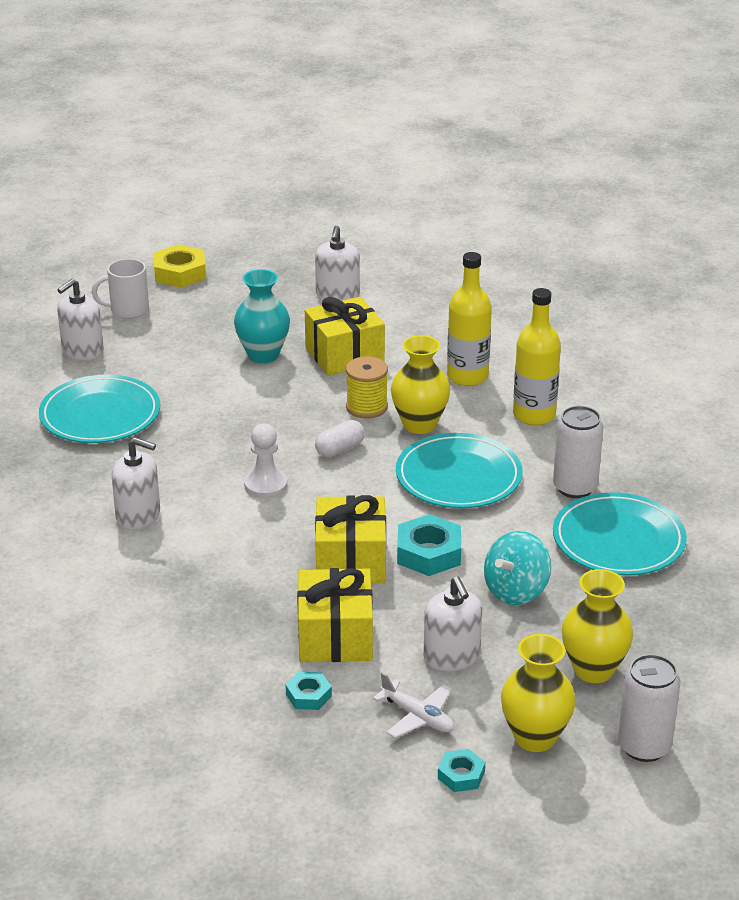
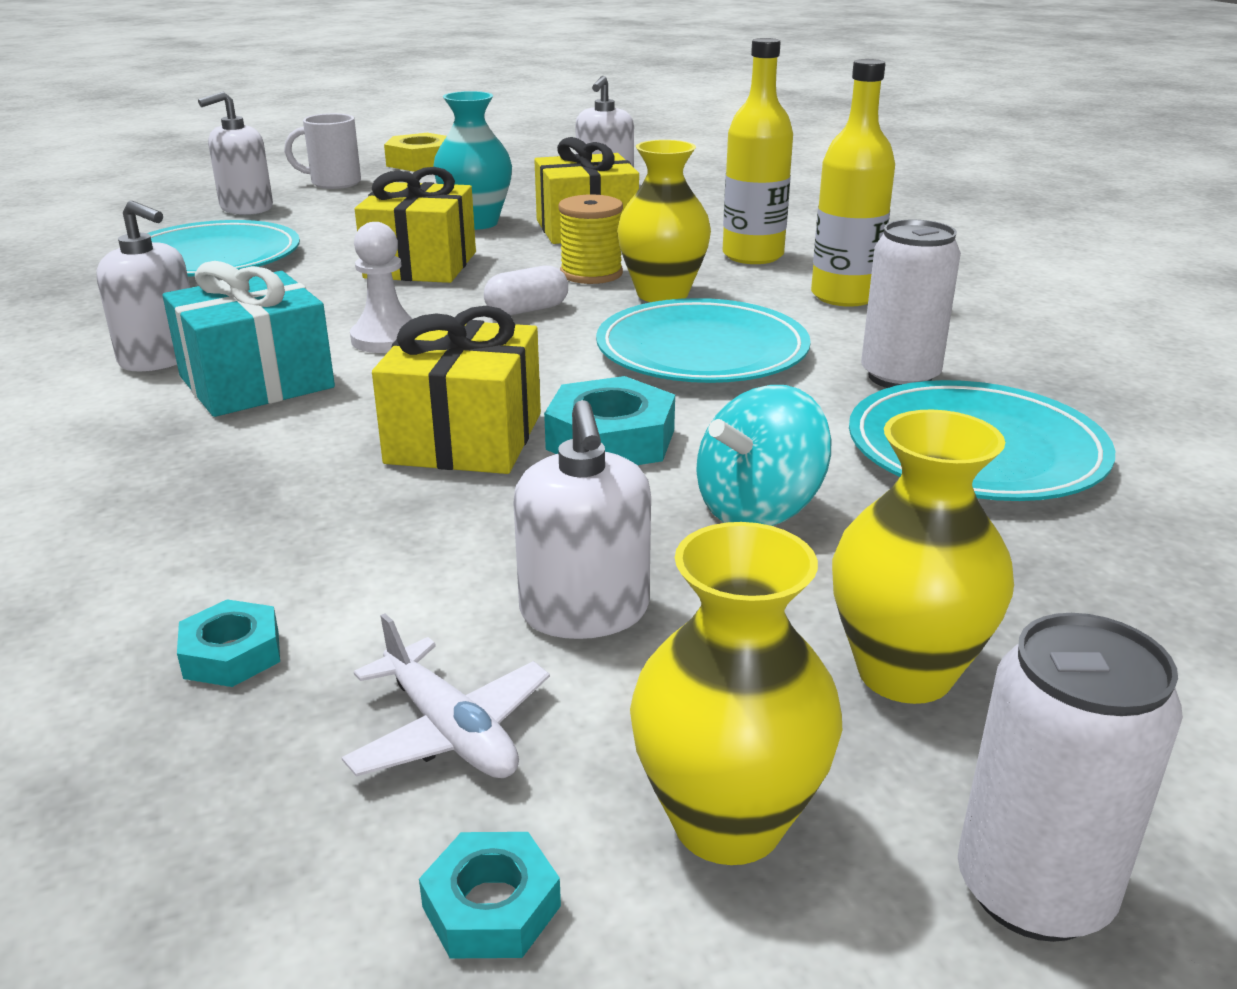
camera: 10 degrees right, 5 degrees down
(210, 530) = (256, 382): none -> turquoise gift
(335, 636) = (362, 549): yellow gift -> yellow gift (420, 265)

